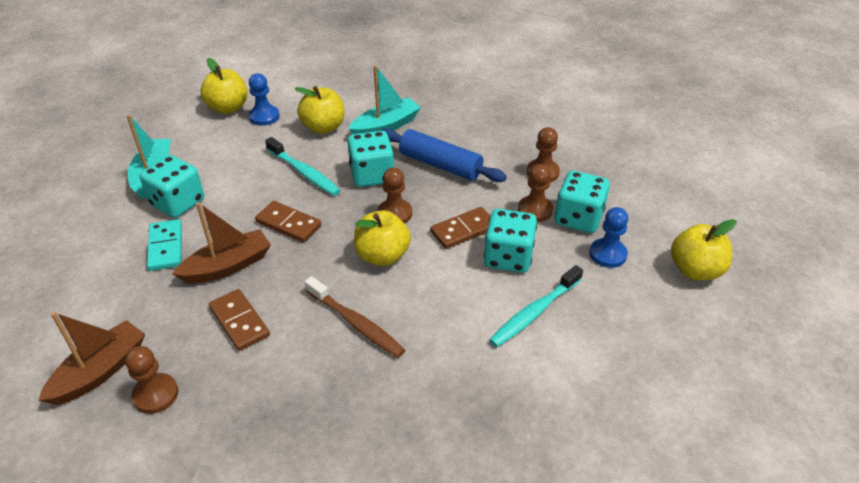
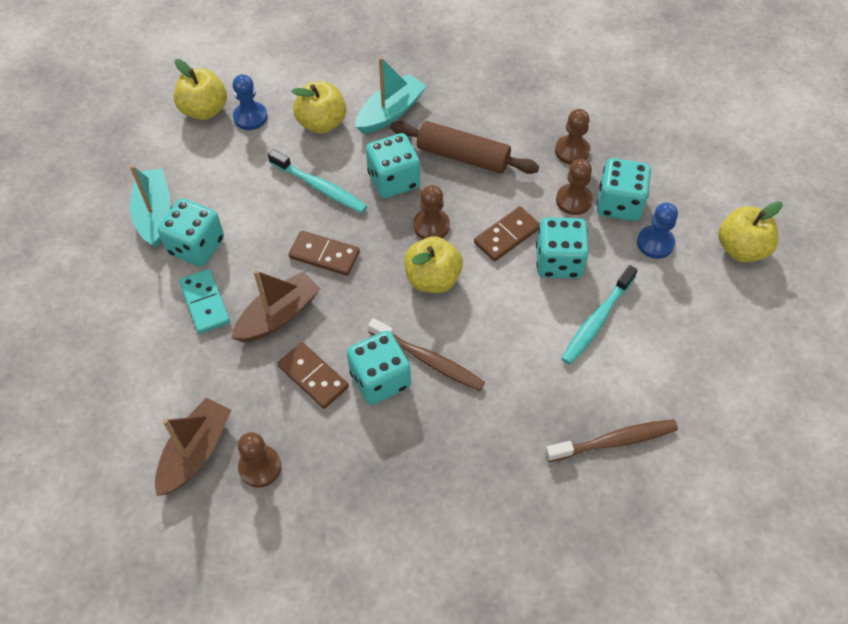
camera: 10 degrees left, 15 degrees up
(303, 333) = (380, 379): none -> turquoise dice
(440, 165) = (463, 156): blue rolling pin -> brown rolling pin
(527, 428) = (614, 441): none -> brown toothbrush

